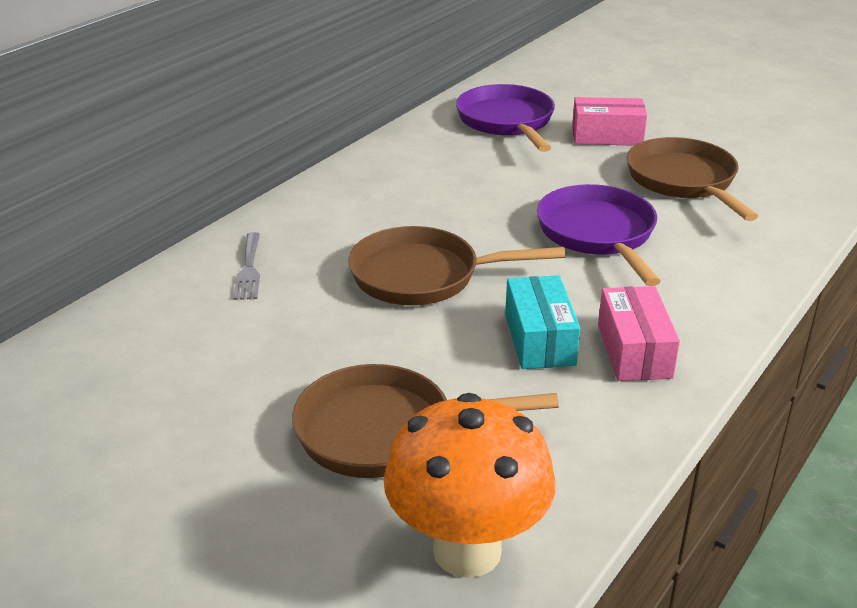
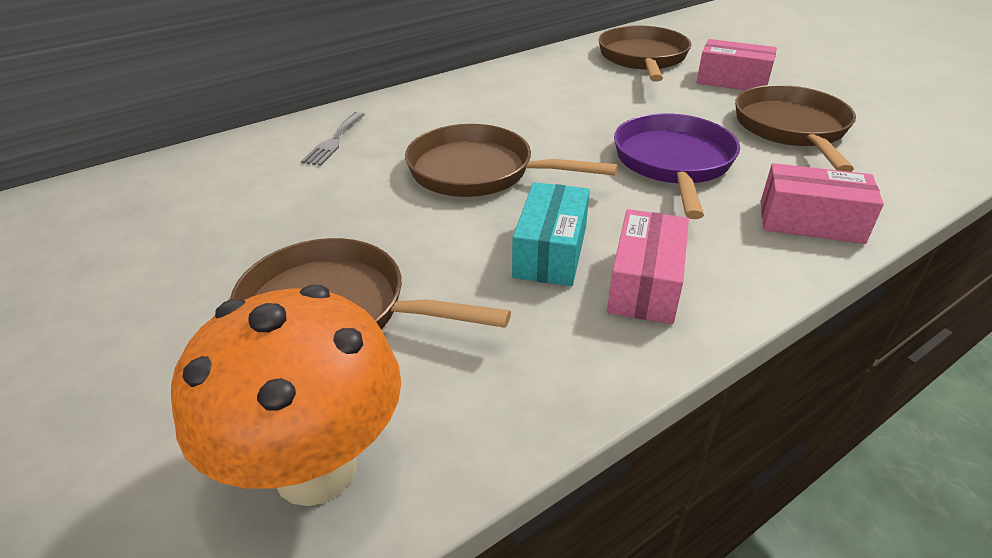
camera: 20 degrees right, 5 degrees up
(507, 122) = (643, 58): purple pan -> brown pan
(737, 269) = (810, 222): none -> pink box

